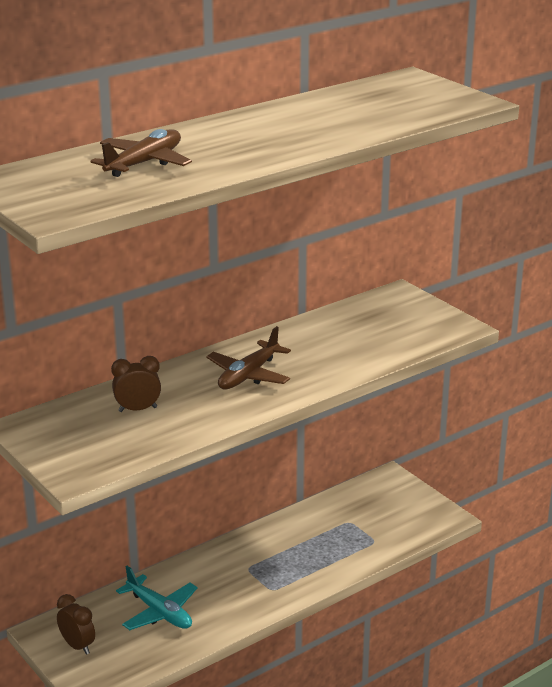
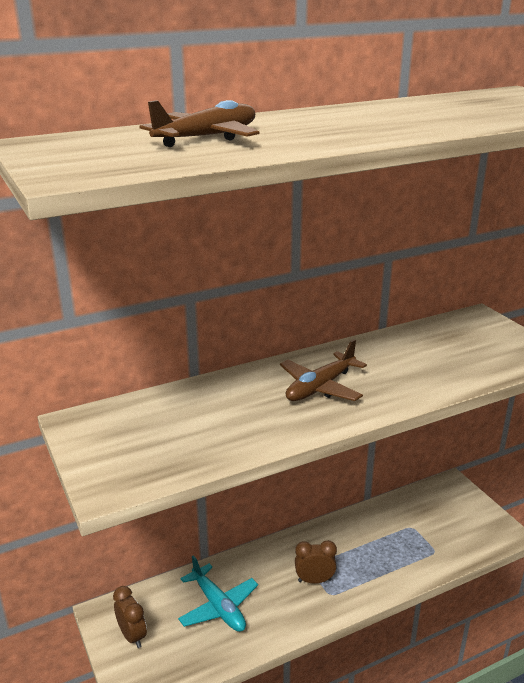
camera: 10 degrees right, 0 degrees up
(137, 409) = (198, 414): brown clock -> brown clock (314, 580)

